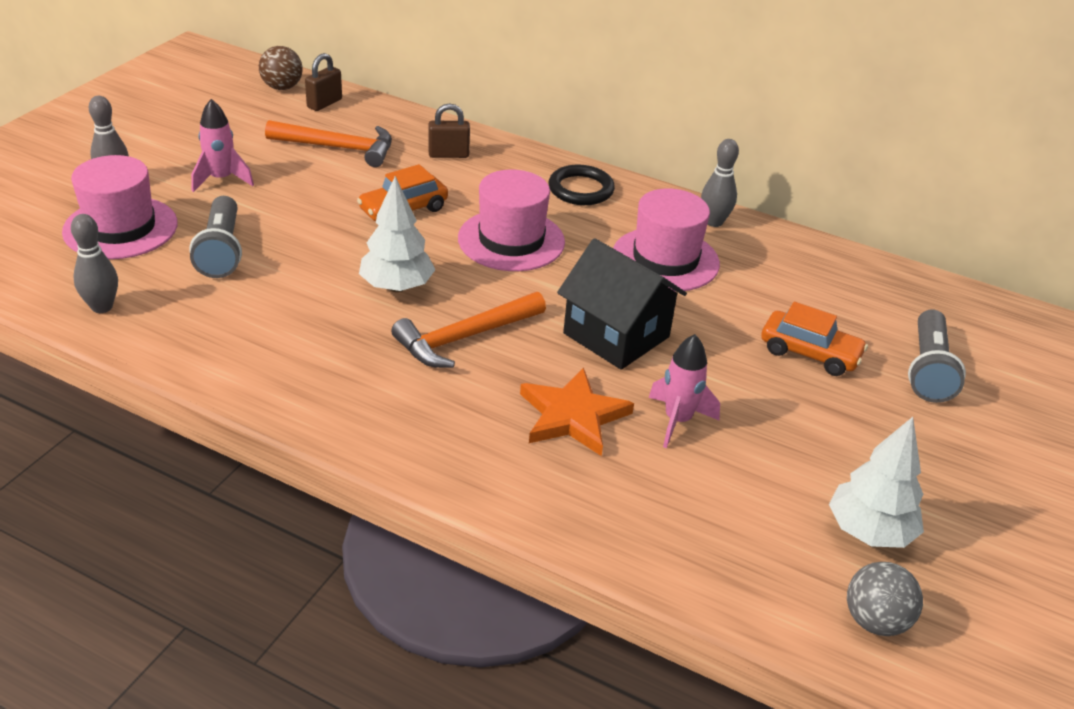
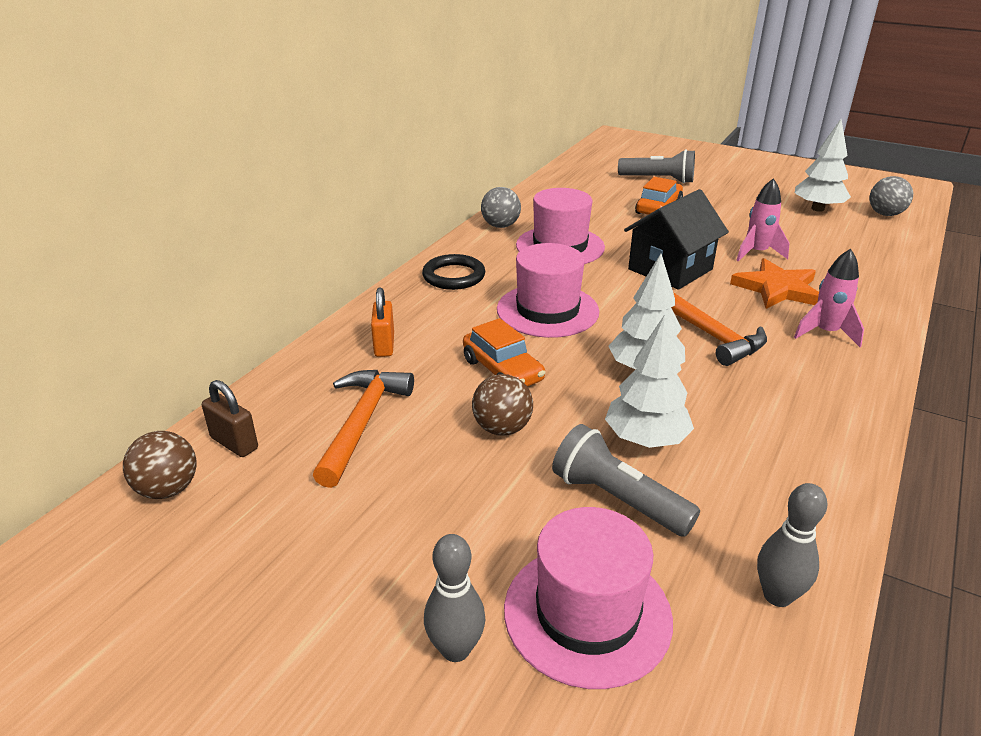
camera: 85 degrees left, 5 degrees down
(221, 179) = (443, 522): pink rocket -> pink rocket (825, 333)
(221, 251) = (617, 499): grey flashlight -> grey flashlight turned 135 degrees counterclockwise
(290, 273) = (646, 440): none -> white tree
(320, 206) = (502, 428): none -> brown ball
(448, 154) = (384, 345): brown padlock -> orange padlock
(714, 222) = (500, 226): grey bowling pin -> grey ball

